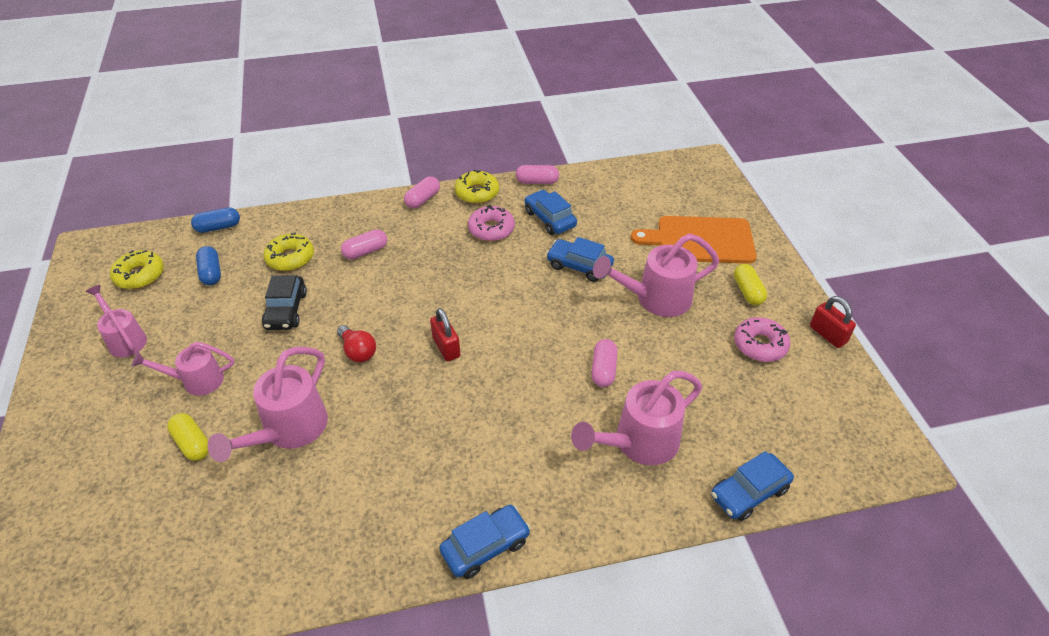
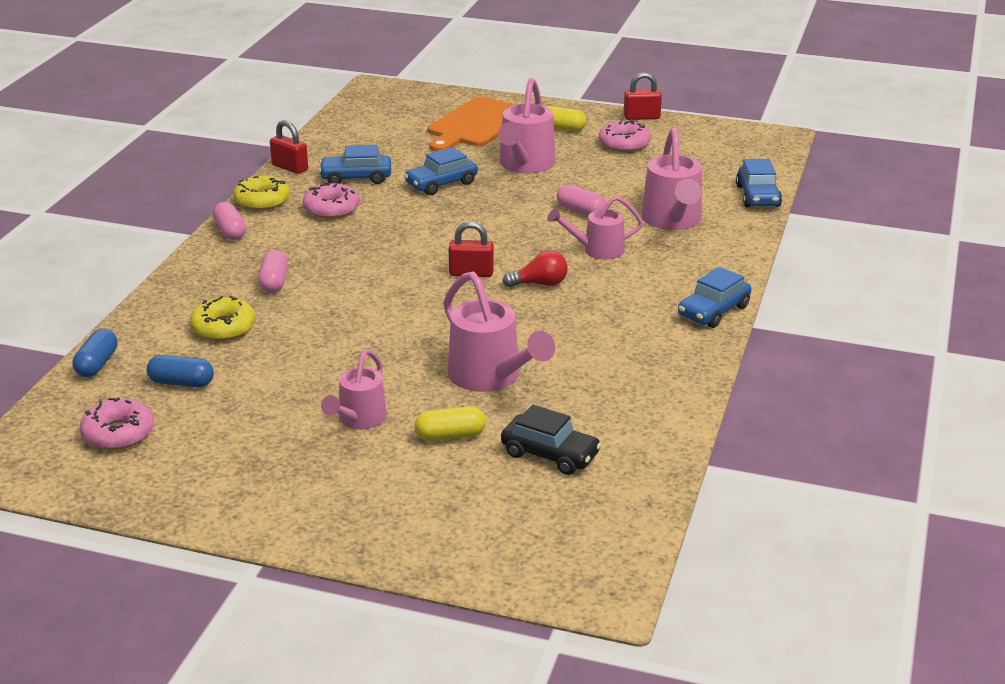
camera: 60 degrees left, 15 degrees down
(125, 339) = (230, 459): pink watering can -> pink watering can (597, 250)
(140, 275) = (118, 433): yellow donut -> pink donut
(286, 310) = (310, 347): black car -> black car (550, 454)
(358, 351) = (423, 319): red light bulb -> red light bulb (540, 284)
(485, 546) = (713, 311): blue car -> blue car turned 135 degrees counterclockwise
(537, 182) = (290, 167): pink capsule -> red padlock

